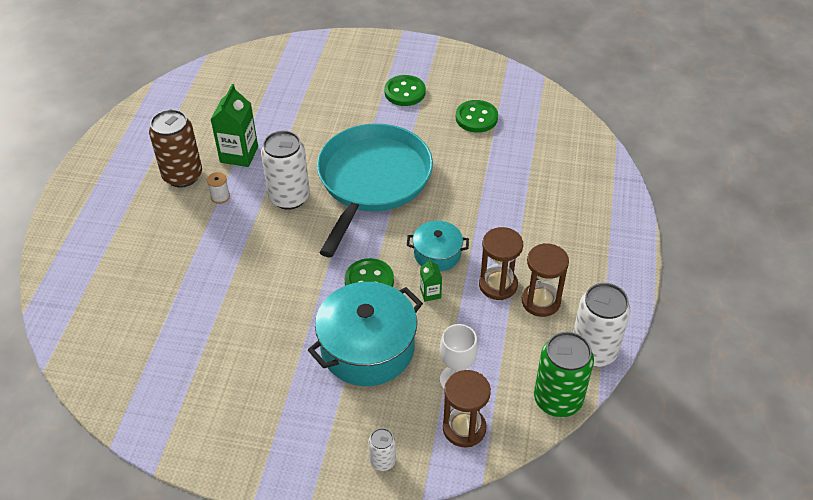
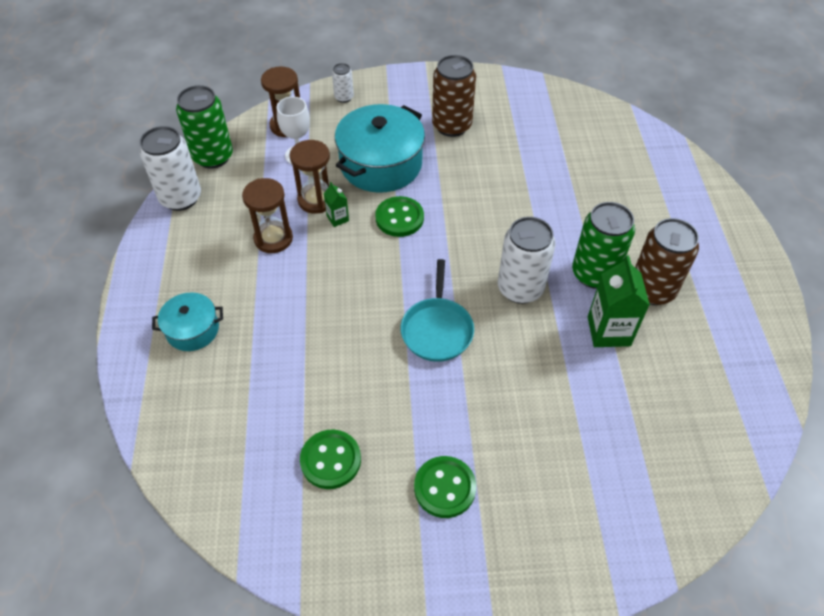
camera: 165 degrees right, 5 degrees up
(220, 197) = (594, 274): white spool -> green can
(267, 384) = (451, 126): none -> brown can
(372, 180) = (437, 329): turquoise pan -> turquoise pan, size x0.53
(437, 254) = (340, 257): turquoise pot -> turquoise pot (192, 330)
(541, 301) = (230, 231): brown hourglass -> brown hourglass (316, 200)

